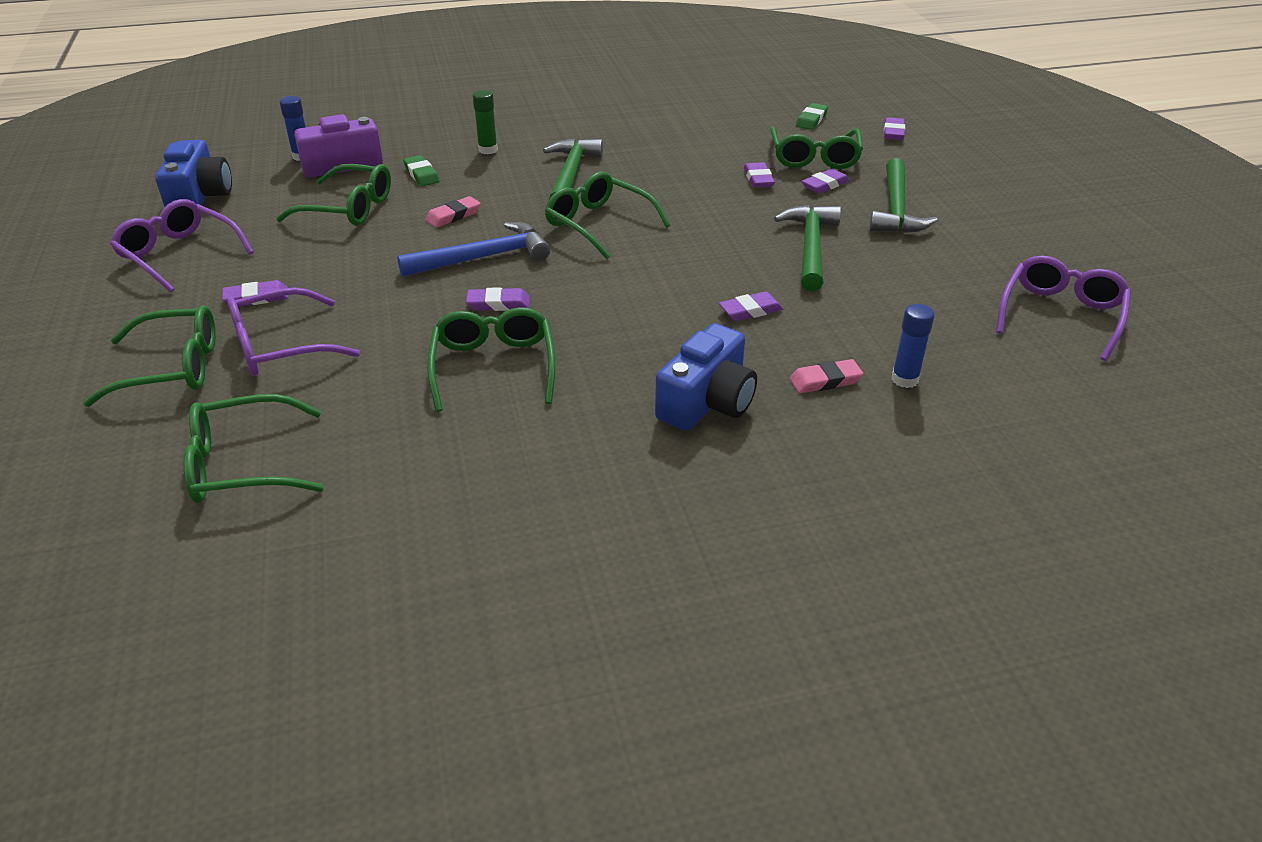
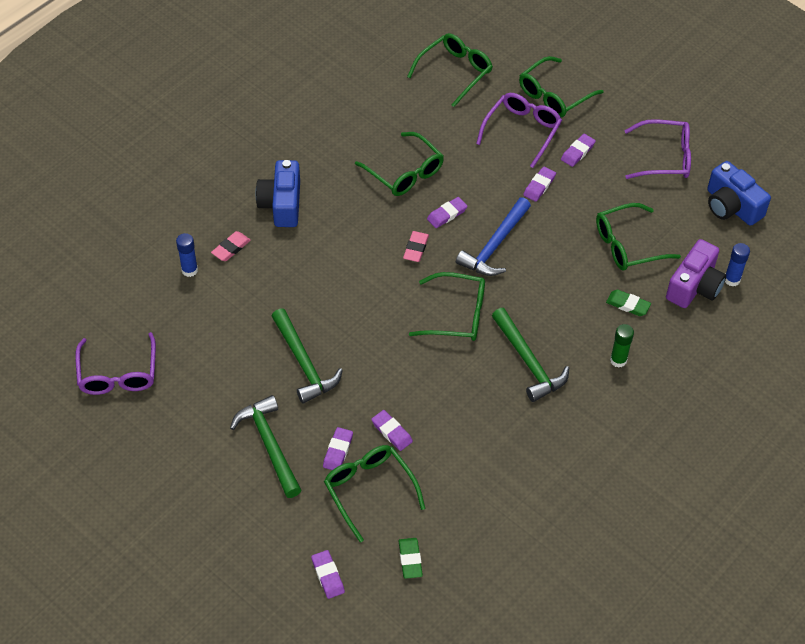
camera: 145 degrees right, 15 degrees up
(453, 216) = (555, 273): pink eraser -> pink eraser (416, 248)
(750, 310) = (303, 282): purple eraser -> purple eraser (539, 186)

